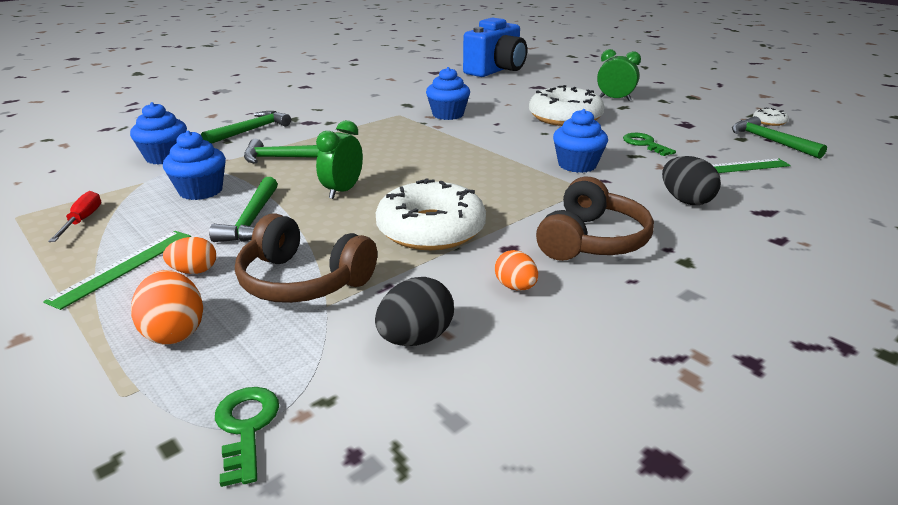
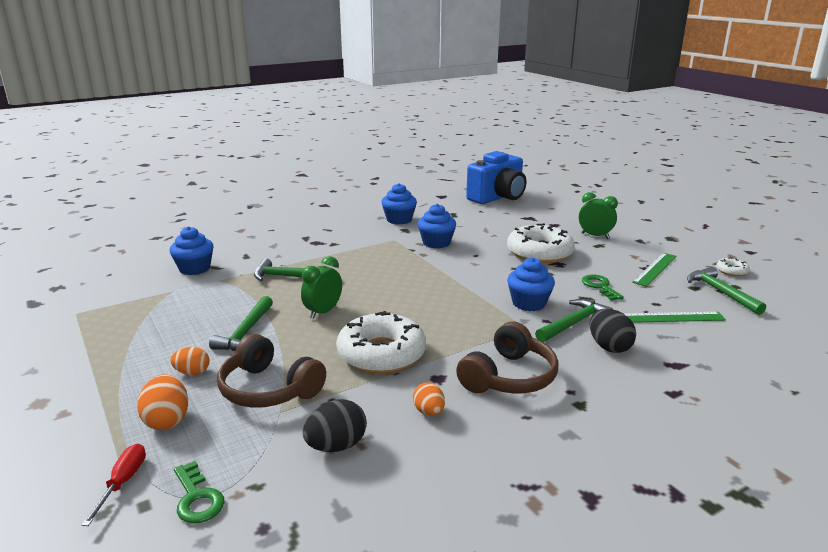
camera: 10 degrees right, 5 degrees down
(82, 220) = (122, 321): red screwdriver -> red screwdriver (123, 482)
(124, 267) = (143, 364): green ruler -> green ruler (655, 269)
(201, 191) = (214, 302): blue cupcake -> blue cupcake (399, 220)
(246, 427) = (197, 498): green key -> green key turned 150 degrees clockwise
(251, 130) = (267, 247): green hammer -> green hammer (574, 323)

